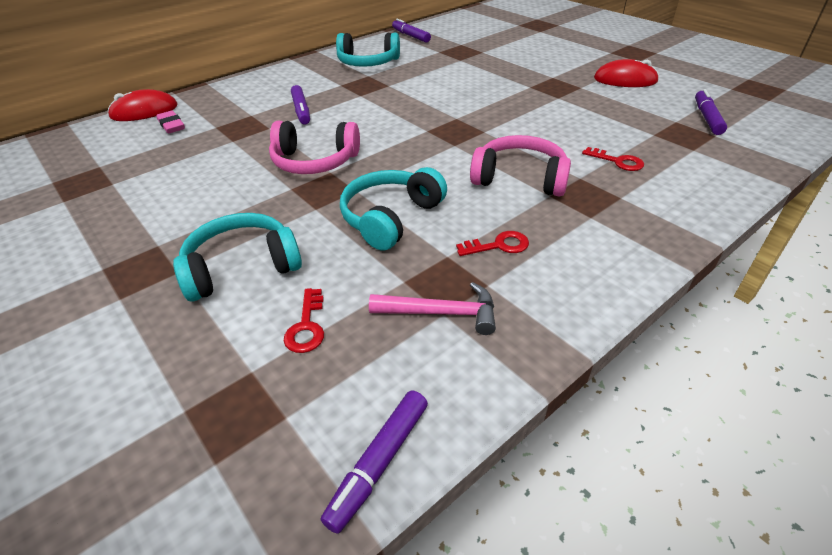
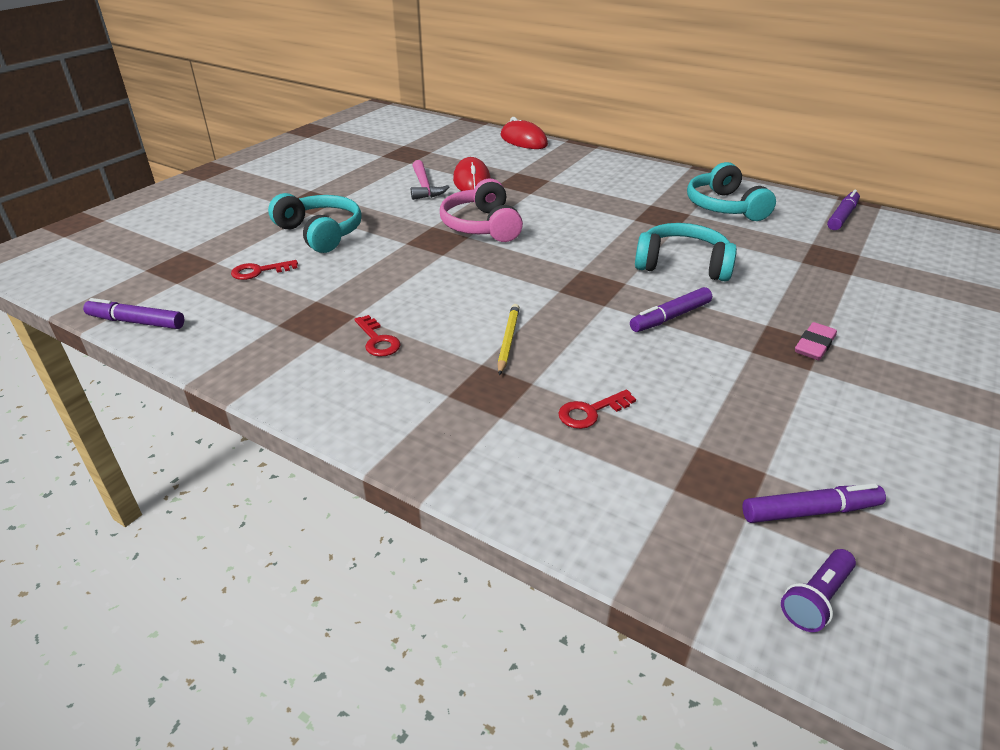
camera: 70 degrees right, 5 degrees down
(171, 125) = (507, 156): pink eraser -> pink eraser (814, 345)
(301, 110) = (575, 199): purple marker -> purple marker (670, 317)
(391, 218) = (404, 279): turquoise headphones -> turquoise headphones (682, 265)
(442, 313) = (278, 324): pink hammer -> pink hammer (424, 187)
(519, 178) = (508, 340): pink headphones -> yellow pencil
(617, 161) = (591, 412): red key -> red key turned 45 degrees clockwise
(625, 80) = (886, 414): red mouse -> red mouse (472, 181)
(770, 132) = (815, 599): none -> purple flashlight

